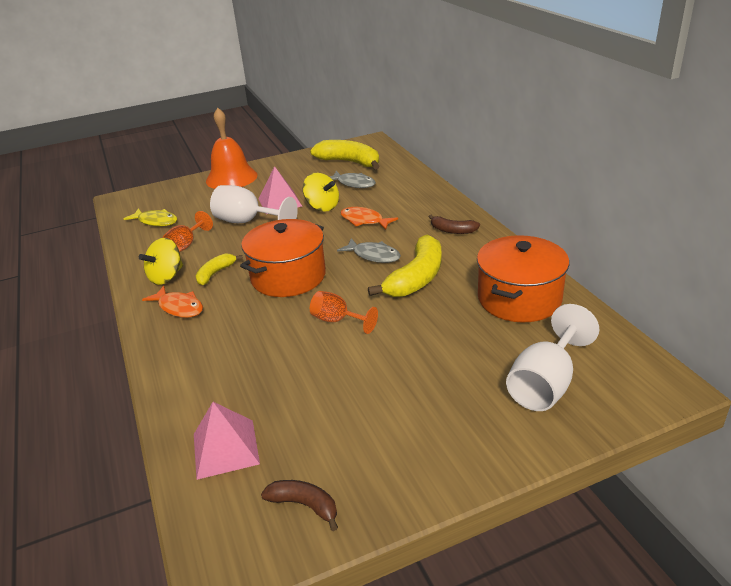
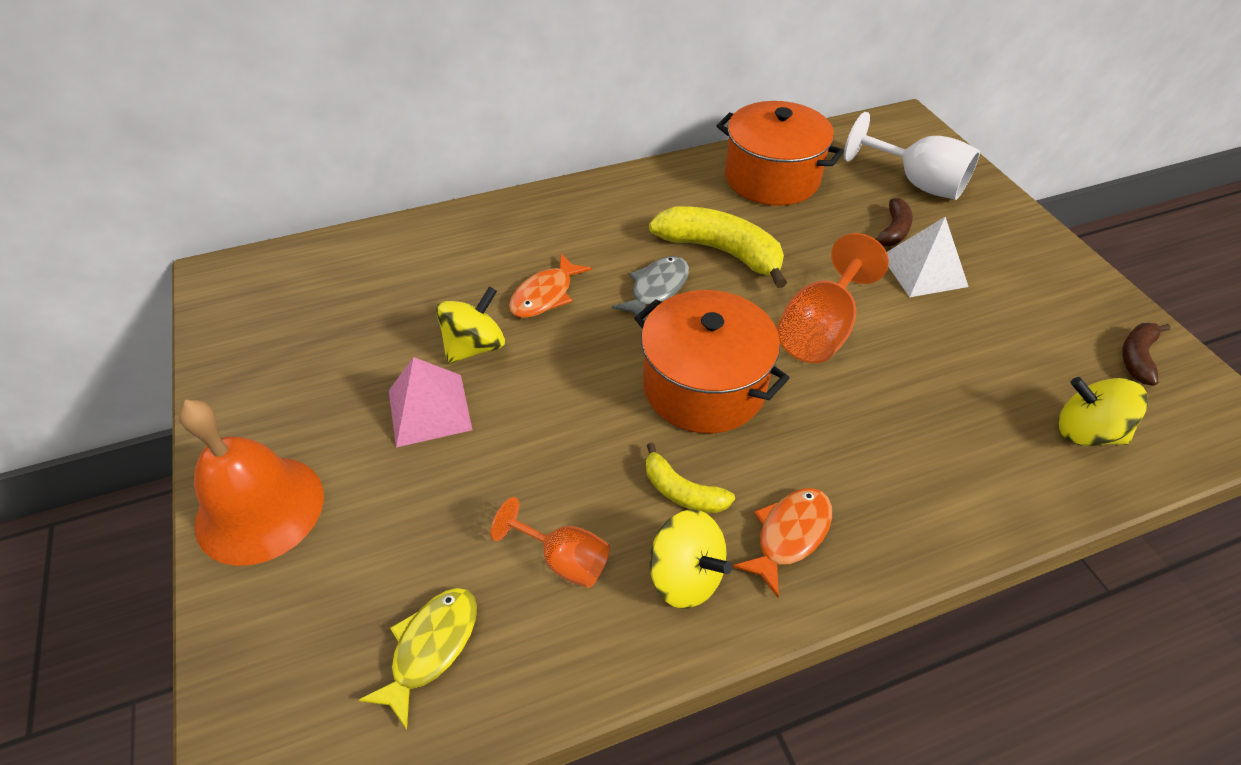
camera: 90 degrees left, 15 degrees up
(225, 448) = (1086, 432): pink pyramid -> yellow spinning top
(247, 222) = (497, 458): white goblet -> none
(337, 321) = (820, 330): orange goblet -> orange goblet, size x1.61
(349, 162) = (300, 308): yellow banana -> none
(354, 183) = (400, 304): grey fish -> none
(410, 377) = (923, 270): none -> white pyramid
(452, 230) = (603, 210): brown banana -> brown banana (893, 231)

